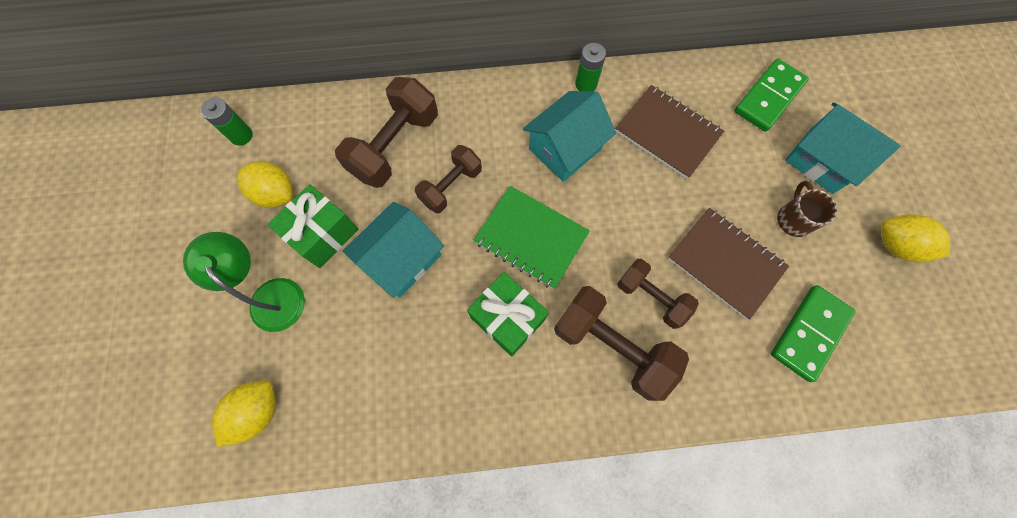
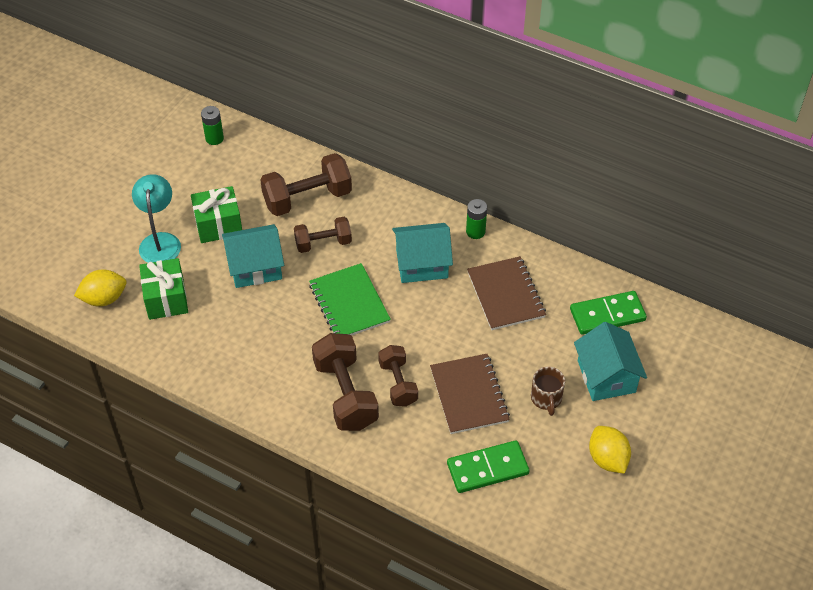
camera: 35 degrees right, 20 degrees down
(271, 295) = (160, 241): green lamp -> turquoise lamp
(276, 193) = (208, 185): yellow lemon -> none
(508, 318) = (293, 339): green gift -> green gift (166, 299)
(793, 219) = (546, 399): brown mug -> brown mug turned 135 degrees clockwise

